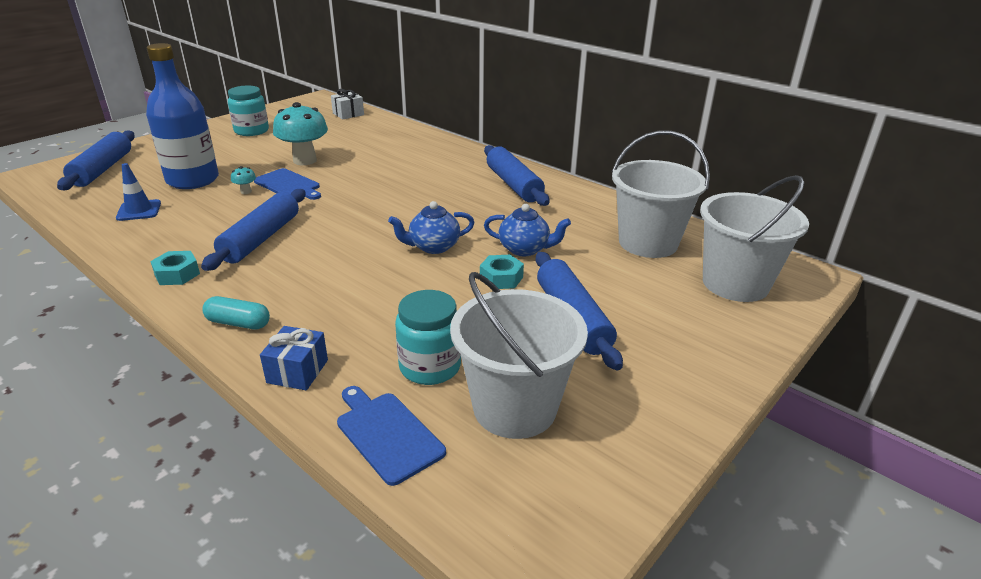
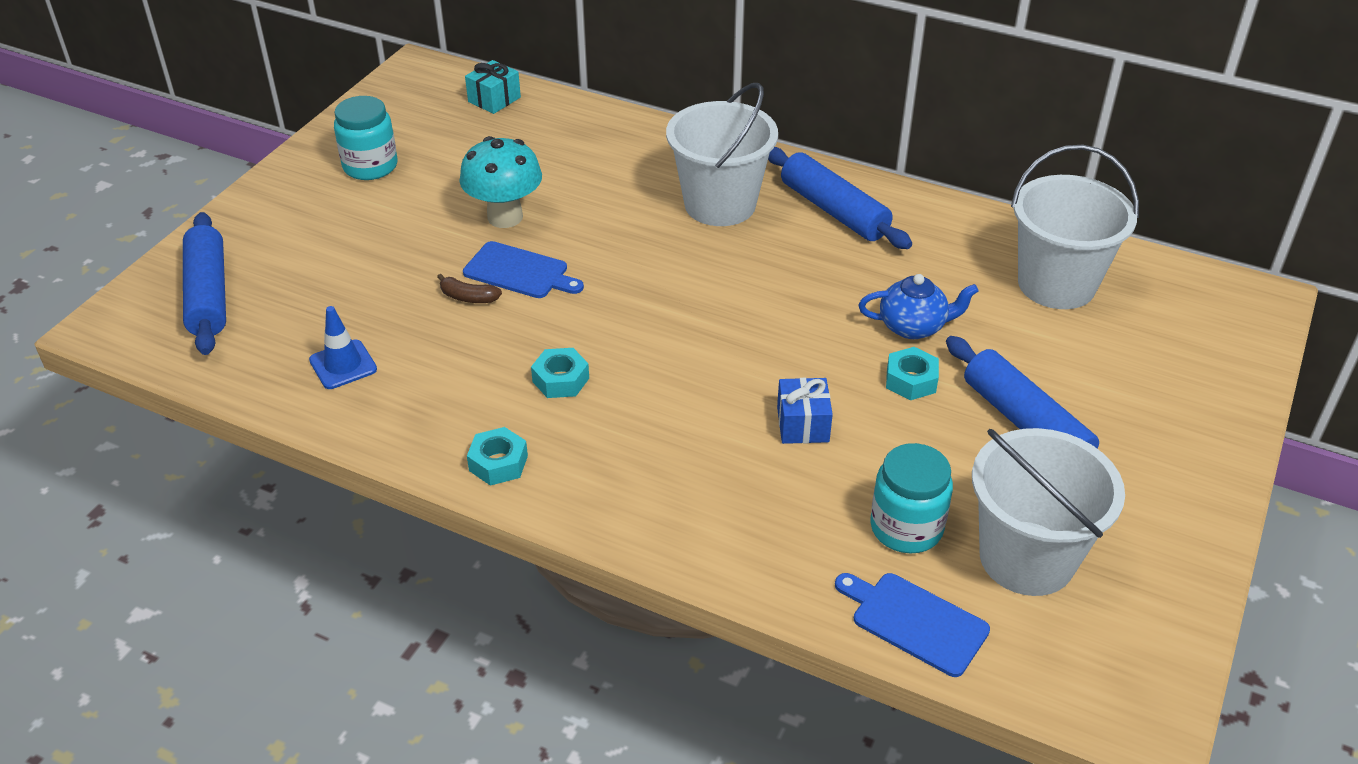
camera: 15 degrees left, 10 degrees up
(193, 180) = (369, 289): blue bottle -> none
(238, 323) = (641, 519): turquoise capsule -> none
(246, 192) = (468, 297): turquoise mushroom -> brown banana
(261, 239) = (560, 380): blue rolling pin -> turquoise nut
(297, 371) = (763, 569): blue gift -> blue gift (802, 424)
(348, 114) = (494, 99): white gift -> turquoise gift
(433, 247) = (797, 346): blue teapot -> none
(735, 283) = (1183, 330): white bucket -> white bucket (720, 204)

